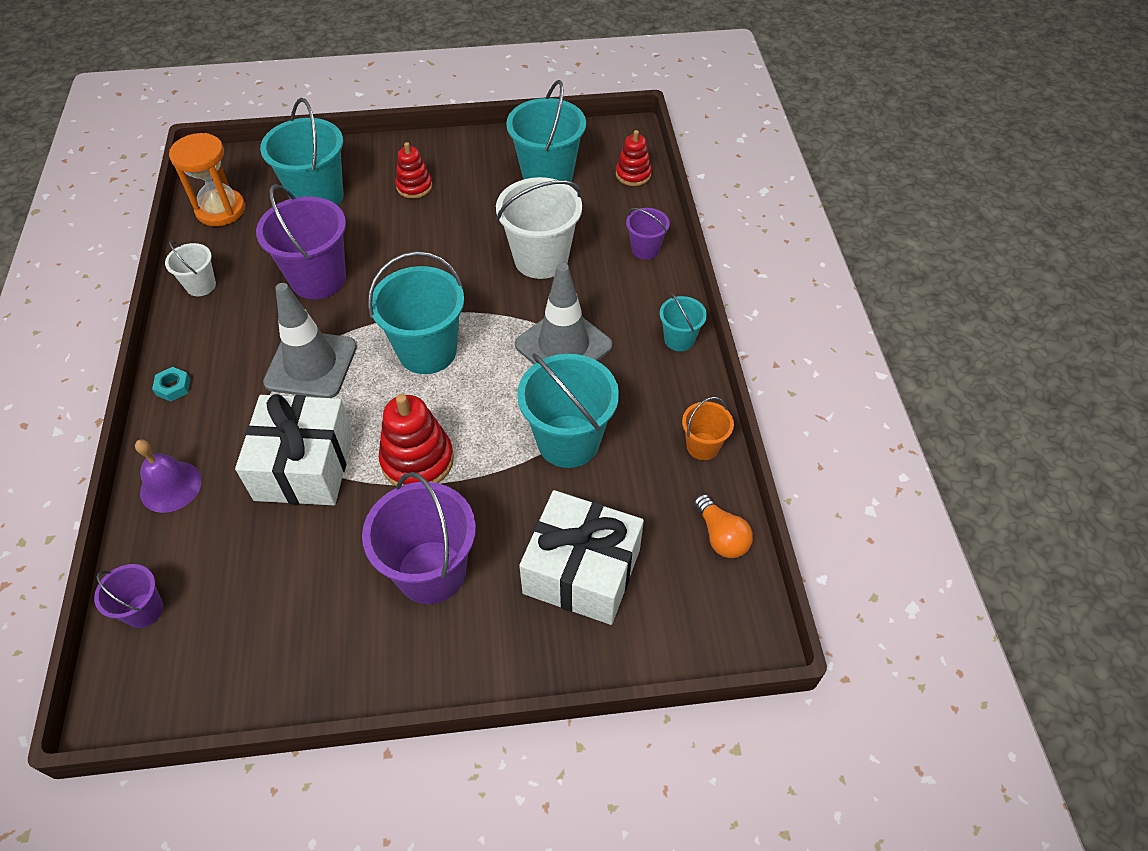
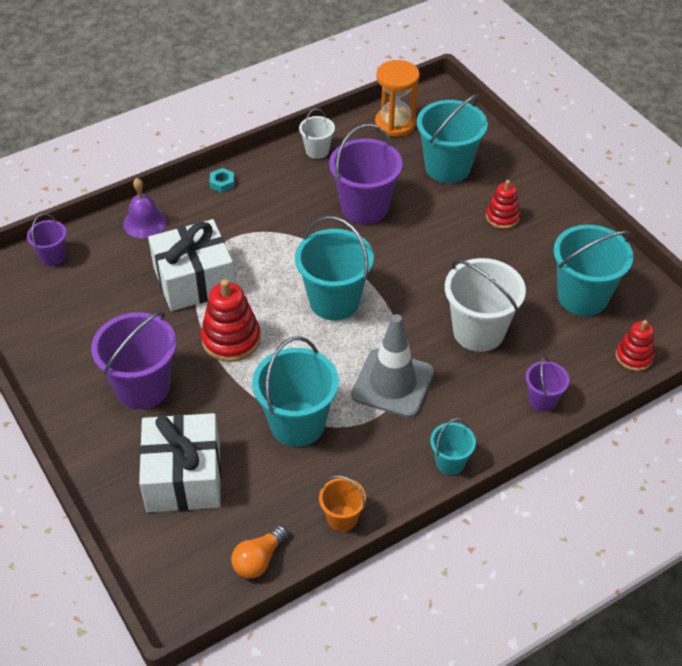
camera: 65 degrees right, 5 degrees down
(311, 365) = (282, 242): grey traffic cone -> none

